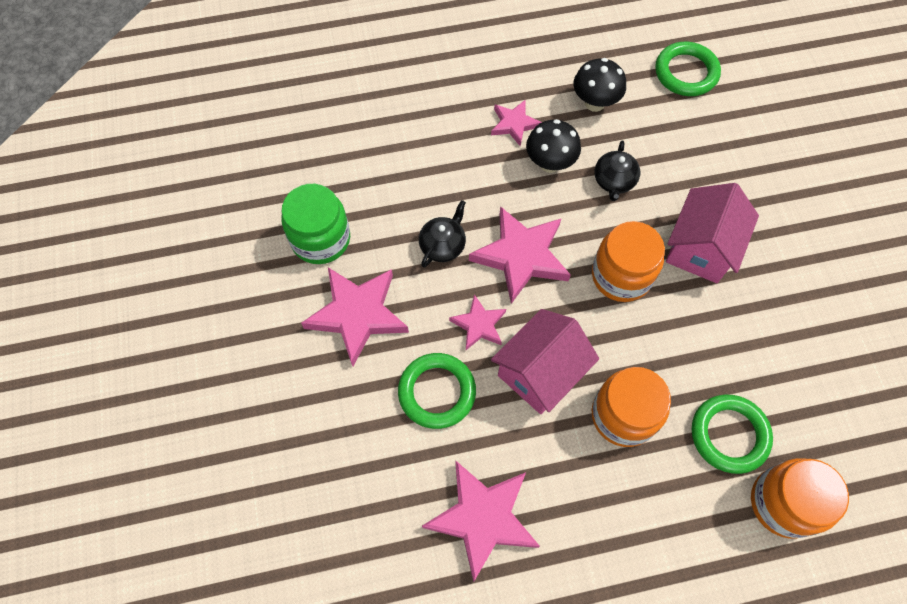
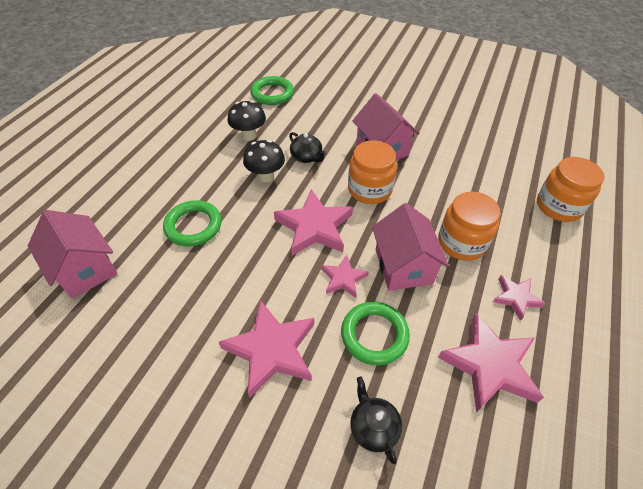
camera: 55 degrees left, 15 degrees down
(321, 239) = (186, 336): green jar -> none
(322, 110) = (85, 269): none -> pink house
(443, 245) = (267, 263): black teapot -> black teapot (373, 427)
(514, 124) = (221, 176): pink star -> pink star (516, 297)
(729, 435) = (504, 204): green ring -> green ring (193, 226)

